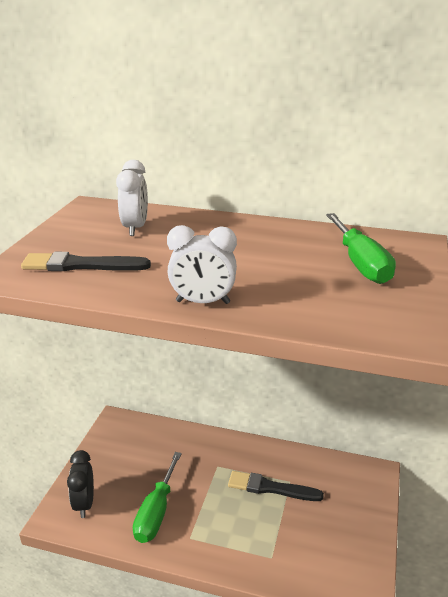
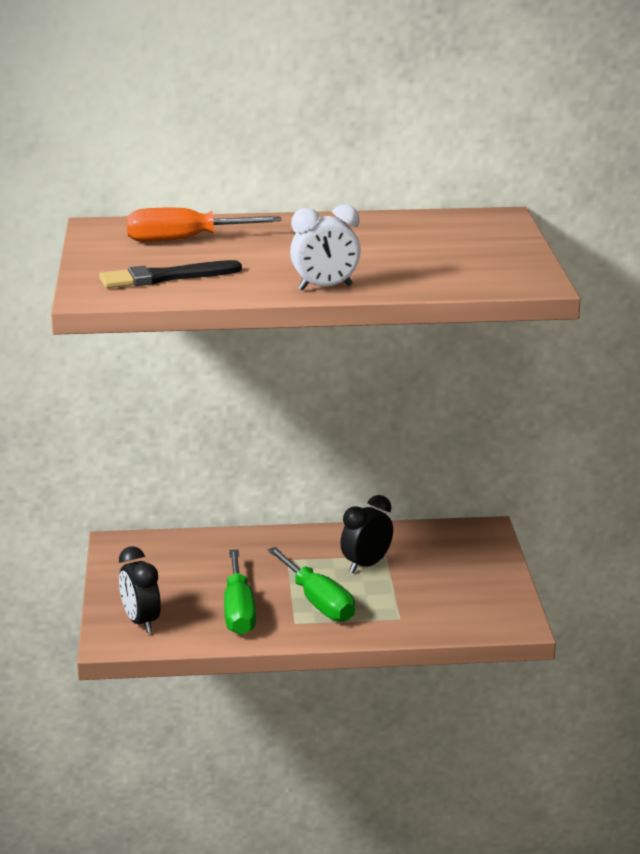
camera: 20 degrees left, 5 degrees down
(135, 228) = (184, 240): white clock -> orange screwdriver
(271, 488) = (366, 565): black brush -> black clock
(360, 264) = (454, 240): green screwdriver -> green screwdriver (318, 602)

